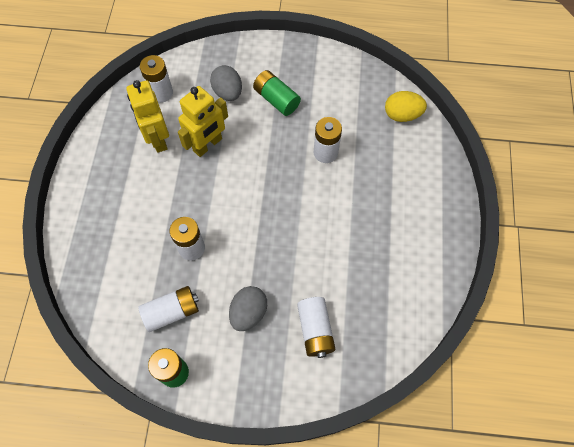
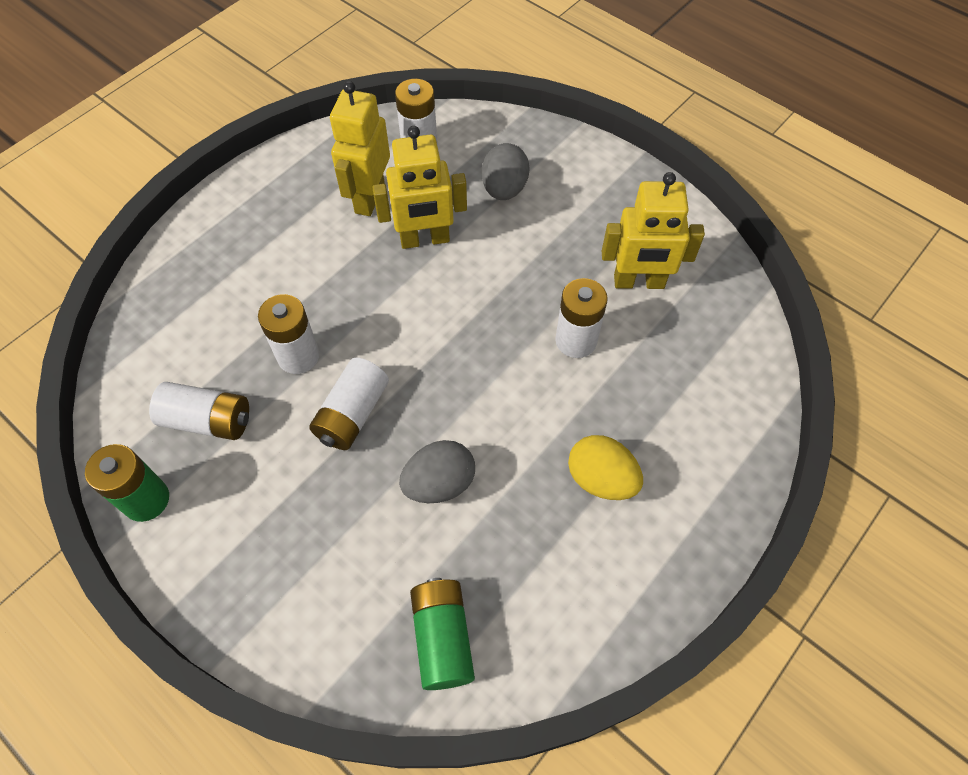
camera: 35 degrees right, 5 degrees down
(248, 312) = (299, 487): grey egg -> grey egg (439, 483)
(276, 99) = (562, 233): green battery -> green battery (442, 637)
(315, 330) = (366, 573): white battery -> white battery (352, 414)
(333, 104) = (639, 282): none -> yellow robot
(402, 115) = (732, 354): yellow egg -> yellow egg (601, 479)

